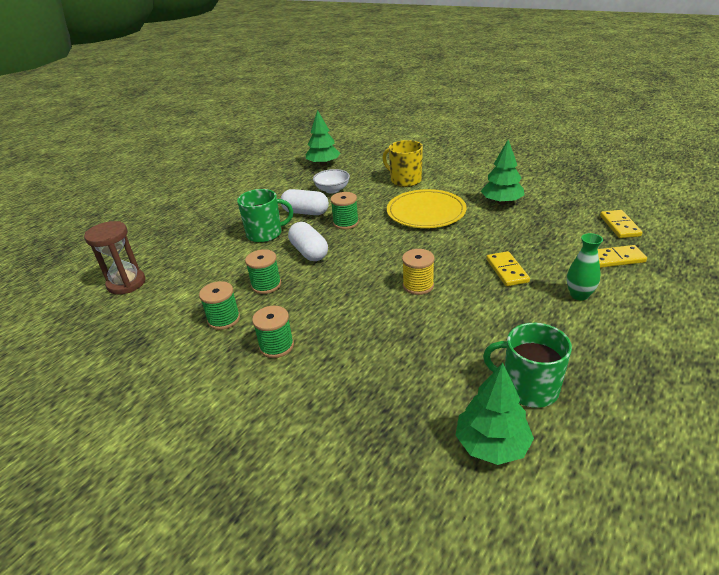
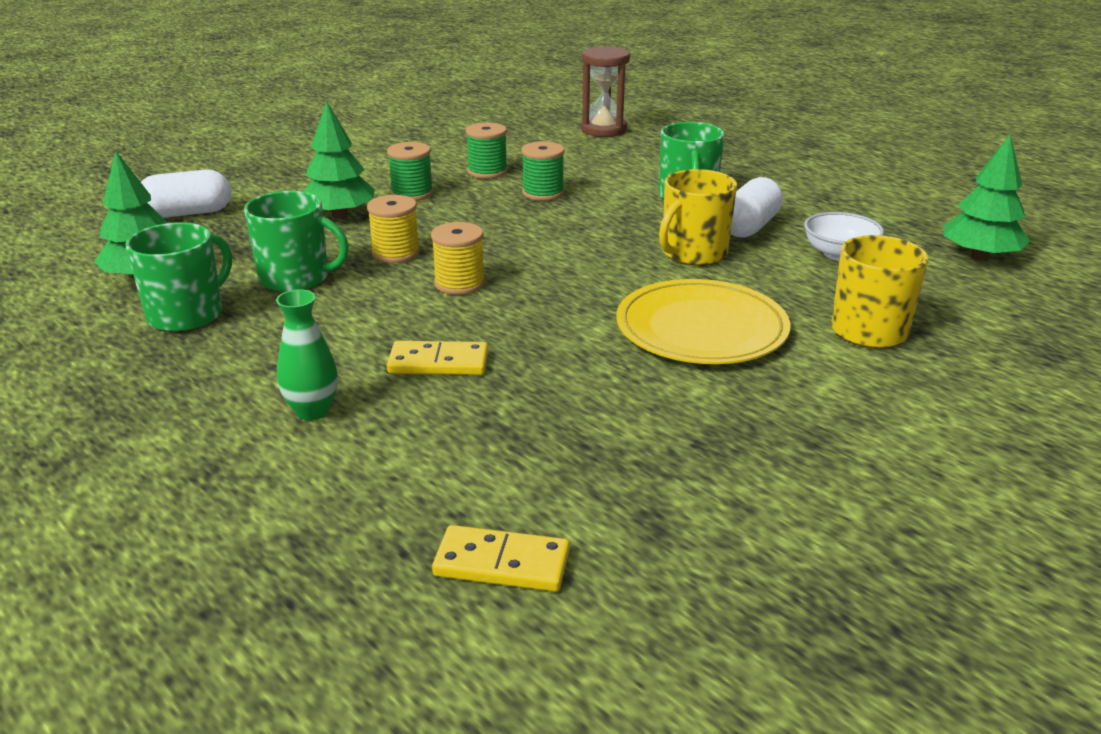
camera: 100 degrees right, 5 degrees down
(309, 252) = (611, 221): white capsule -> white capsule (188, 213)
(346, 223) = (693, 253): green spool -> yellow mug
(387, 322) = (396, 253): none -> yellow spool
(447, 355) = (296, 278): none -> green mug
(501, 202) = (711, 425): green tree -> green tree (340, 215)
(615, 258) = (379, 497): yellow domino -> none

